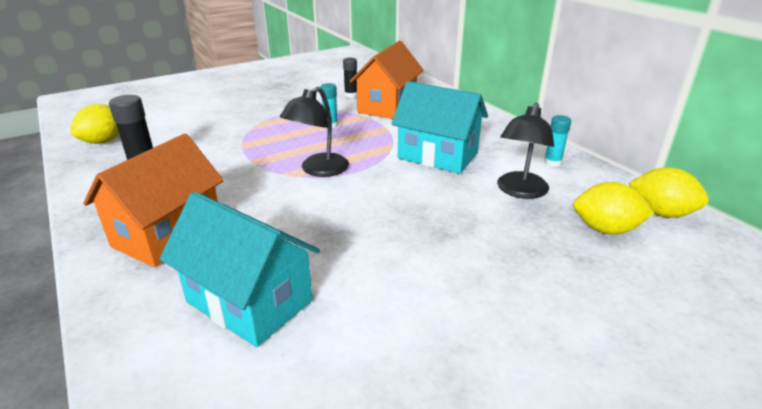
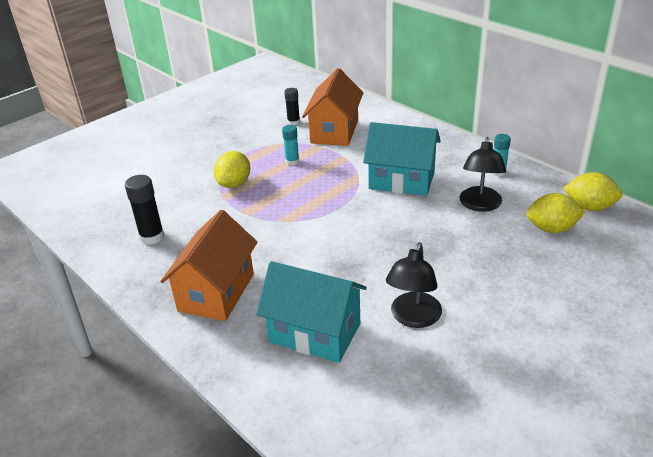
camera: 10 degrees left, 5 degrees up
(104, 141) = (89, 213): yellow lemon -> yellow lemon (234, 184)
(318, 170) = (306, 212): black lamp -> black lamp (413, 318)

